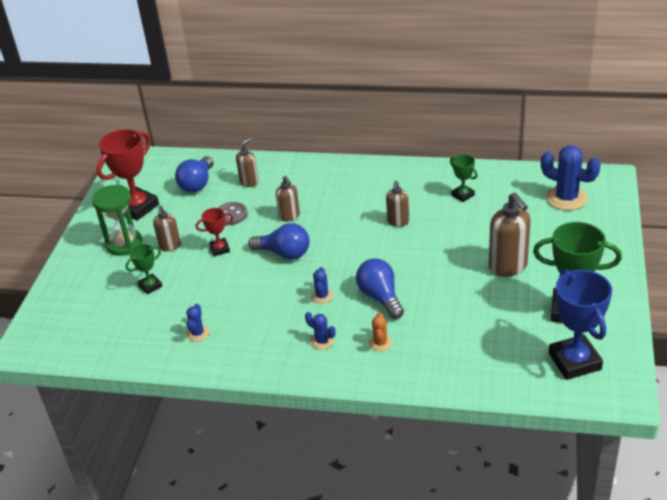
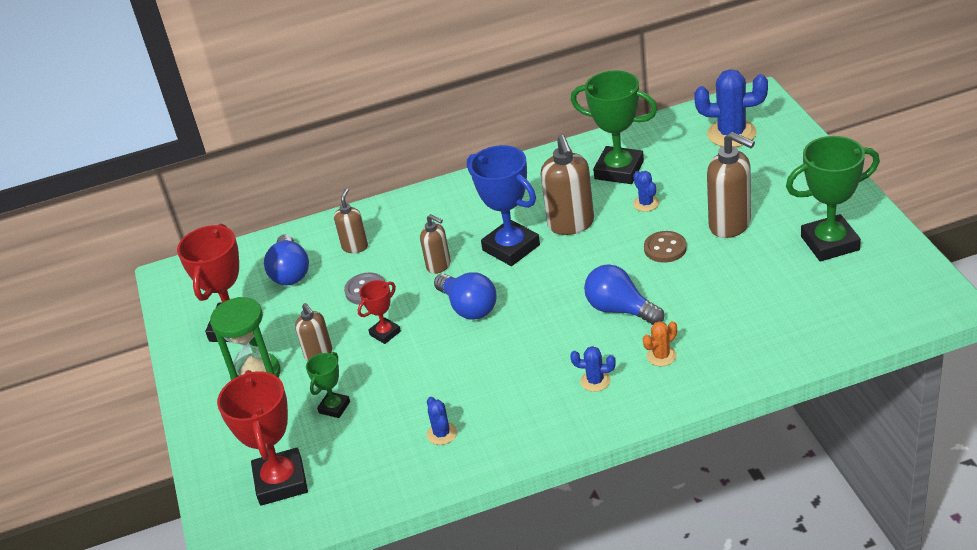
camera: 25 degrees left, 0 degrees up
(81, 321) = (281, 482): none -> red trophy
(284, 253) = (468, 307): blue light bulb -> blue light bulb turned 60 degrees clockwise
(322, 296) = (553, 335): blue cactus -> blue cactus (646, 203)
(380, 343) = (661, 356): orange cactus -> orange cactus turned 75 degrees clockwise
(398, 222) = (571, 224): brown soap dispenser -> brown soap dispenser, size x1.70
(447, 265) = (665, 248): none -> brown button
(463, 195) = (619, 170): green trophy -> green trophy, size x1.94
(574, 361) = (875, 290): blue trophy -> blue trophy (511, 248)

